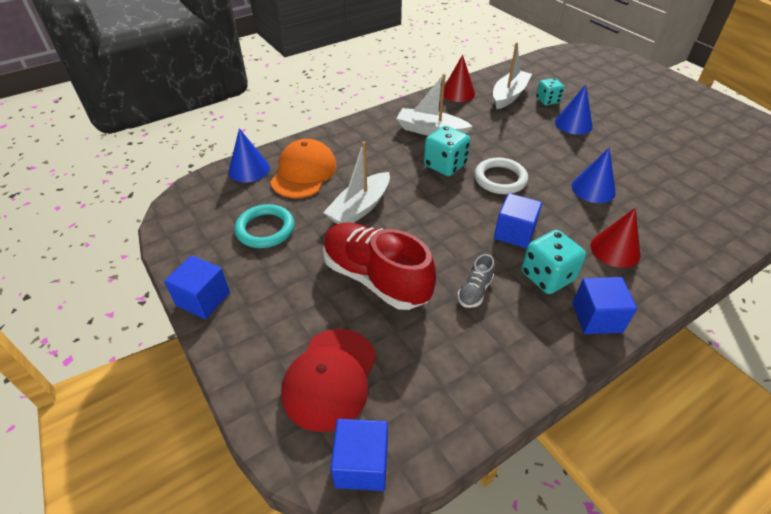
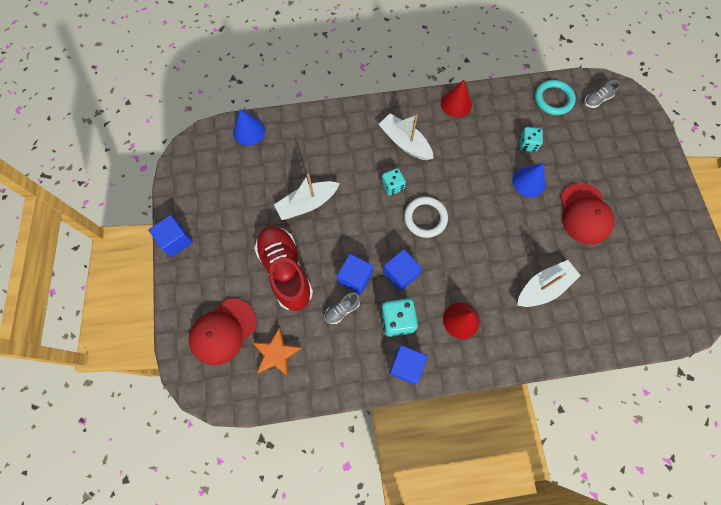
camera: 25 degrees right, 25 degrees up
(265, 229) = (236, 196): turquoise ring -> turquoise ring (553, 99)
(304, 173) = (285, 151): orange cap -> none
(361, 464) = (214, 391): blue cube -> blue cube (355, 277)
(424, 373) = (276, 354): none -> orange star
(445, 165) = (392, 186): turquoise dice -> turquoise dice, size x0.67
(509, 95) = (498, 124): white boat -> white boat (543, 287)
(577, 60) = (597, 100): none -> grey shoe
(593, 189) = (489, 258): blue cone -> none
(644, 130) = (584, 214): none -> red cap

